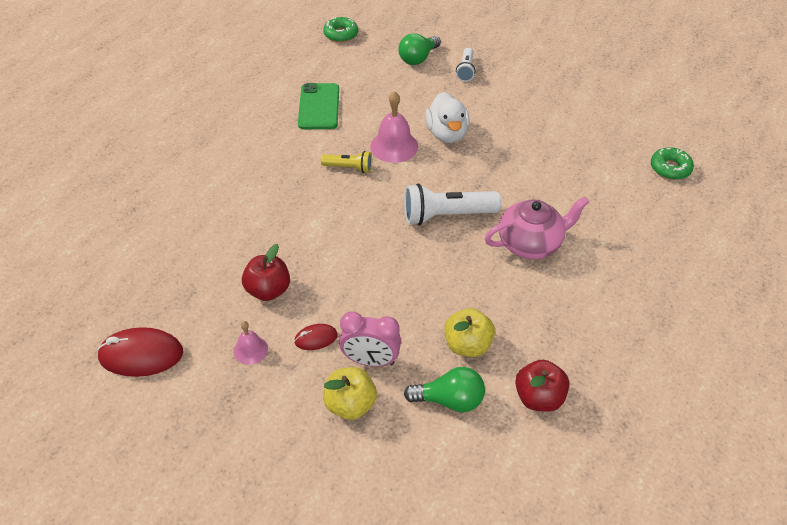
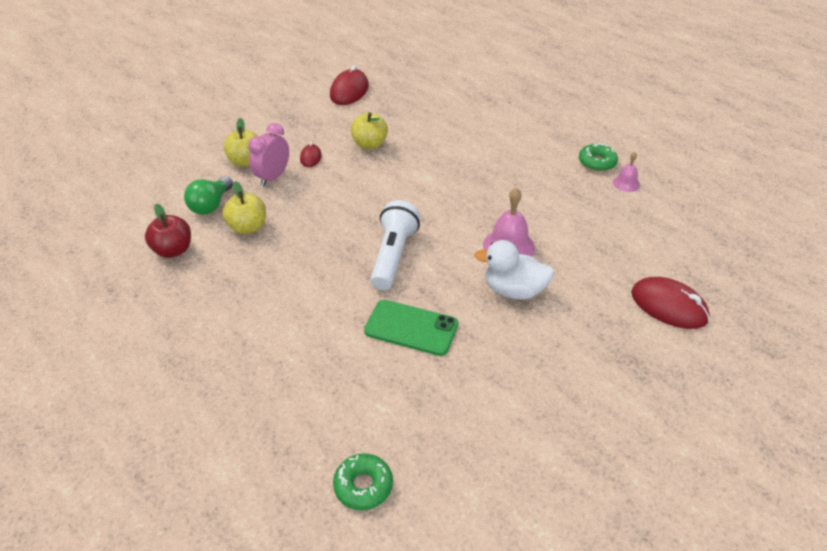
camera: 110 degrees right, 5 degrees down
(250, 350) = (322, 130): pink bell -> pink bell (626, 183)
(268, 290) = (369, 144): red apple -> yellow apple
(319, 107) = (590, 209): green phone -> green phone (411, 328)
(341, 34) = (731, 252): green donut -> green donut (597, 162)
(349, 168) = (488, 210): yellow flashlight -> none
(418, 58) = (668, 306): green light bulb -> red mouse
(466, 70) = (634, 344): white flashlight -> none
(530, 243) = (324, 302): pink teapot -> none

